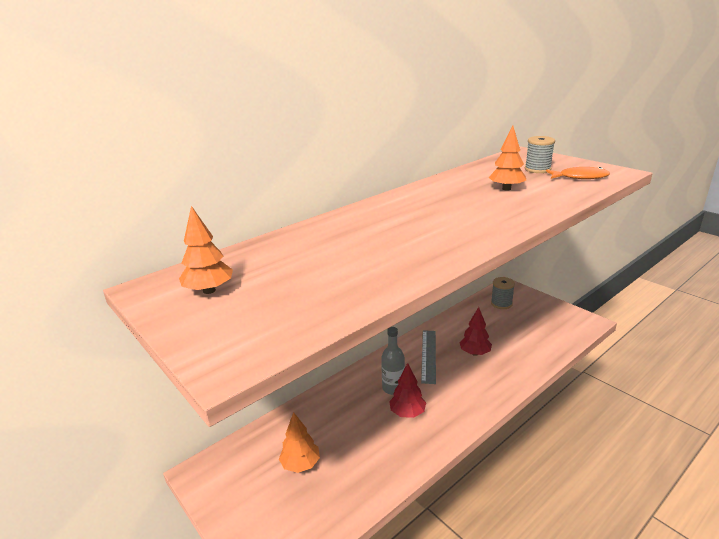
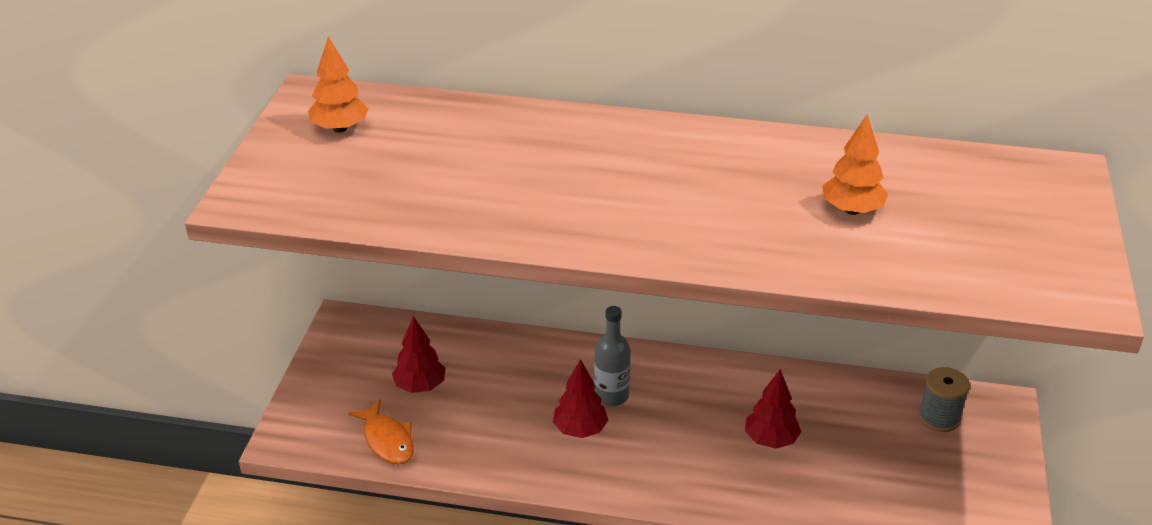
camera: 50 degrees right, 10 degrees up
(300, 464) = (420, 386): orange tree -> red tree
(429, 355) = (713, 397): grey ruler -> none
(537, 169) = (986, 212): grey spool -> none
(580, 177) = (1001, 264): orange fish -> orange fish (387, 440)

